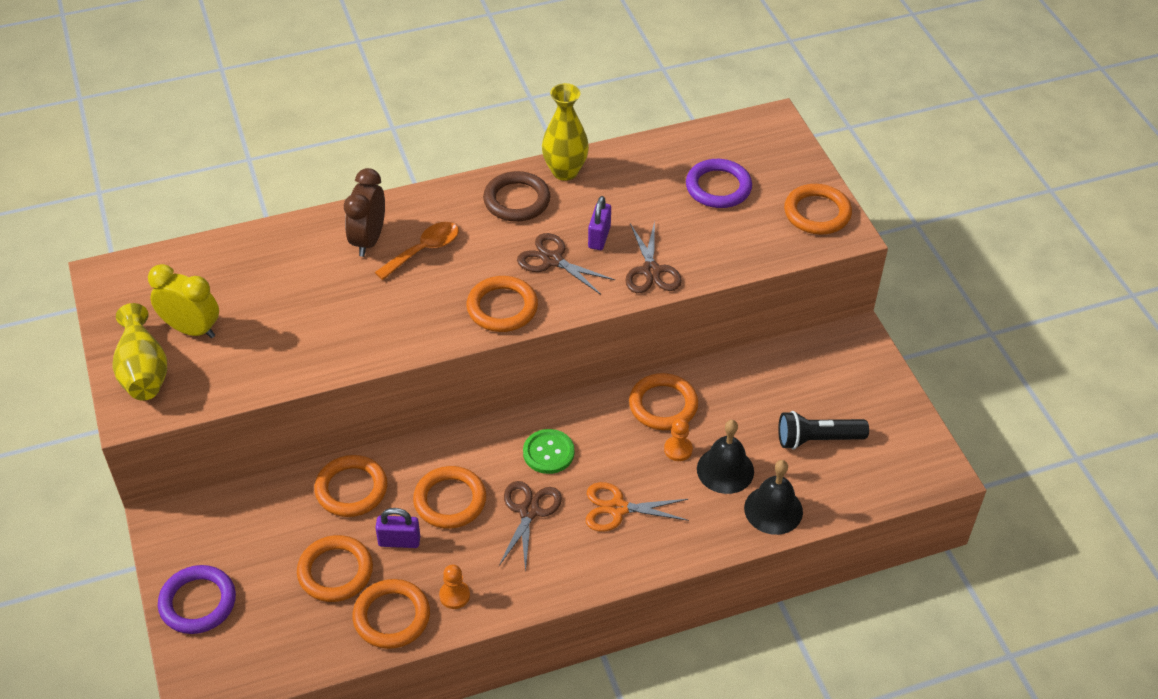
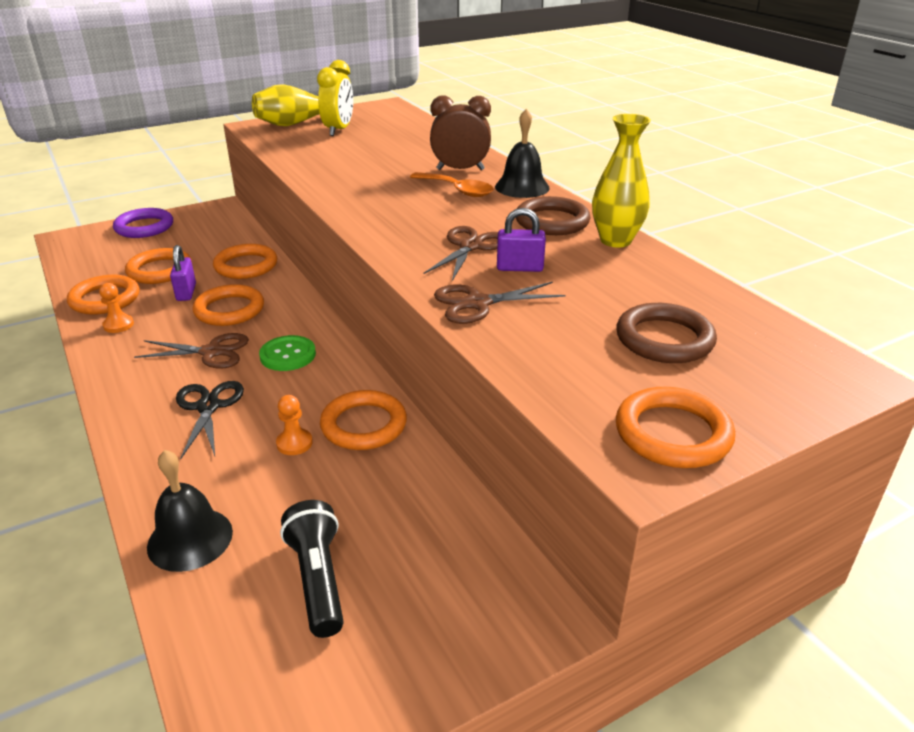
camera: 80 degrees right, 15 degrees down
(502, 308) = (391, 229): orange ring -> none
(618, 508) = (208, 407): orange scissors -> black scissors
(718, 187) = (664, 339): purple ring -> brown ring
(725, 470) = (261, 486): black bell -> black bell (522, 187)

